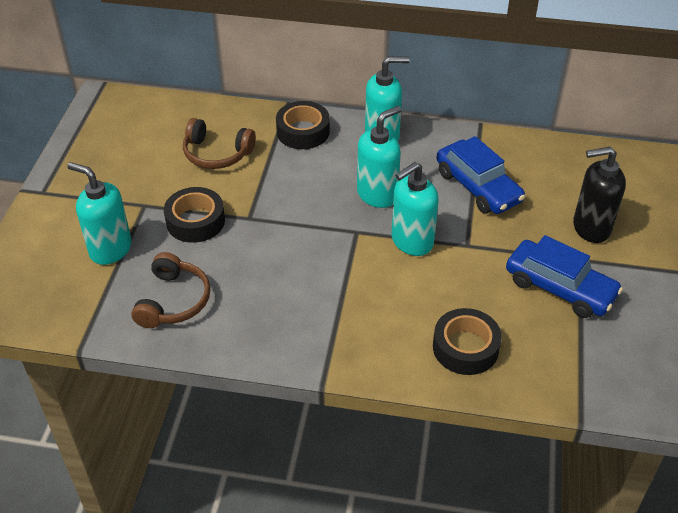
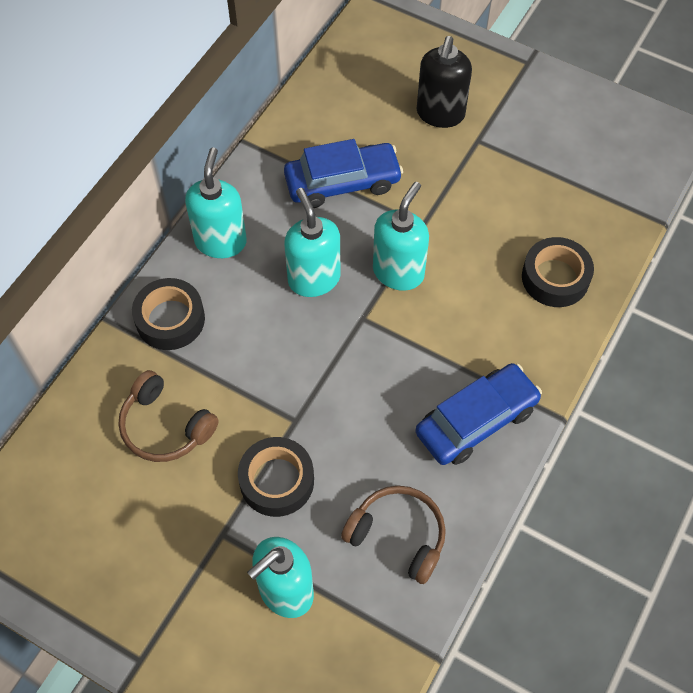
camera: 70 degrees left, 15 degrees up
(216, 154) = (165, 426): brown headphones -> brown headphones turned 90 degrees clockwise
(411, 241) = (398, 272): turquoise soap dispenser -> turquoise soap dispenser turned 135 degrees counterclockwise
(559, 288) = (507, 172): blue car -> blue car (476, 421)

